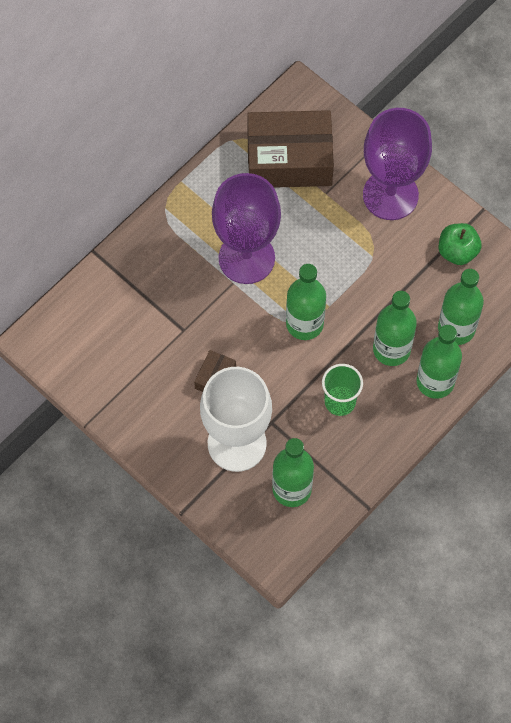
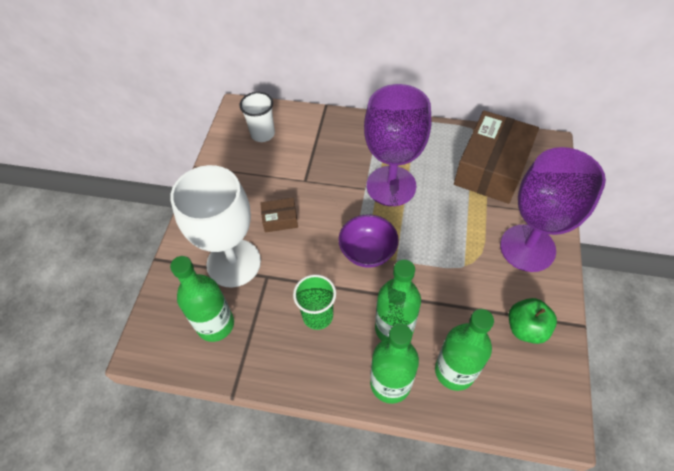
camera: 60 degrees right, 10 degrees down
(89, 336) = (262, 134): none -> white cup
(289, 159) = (491, 168): brown box -> brown box turned 60 degrees clockwise
(304, 324) = (367, 252): green bottle -> purple bowl

